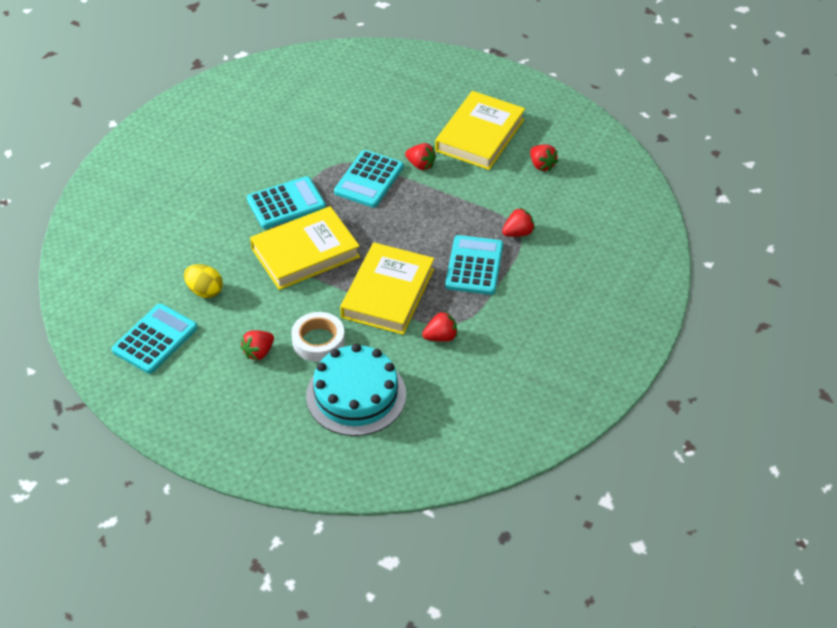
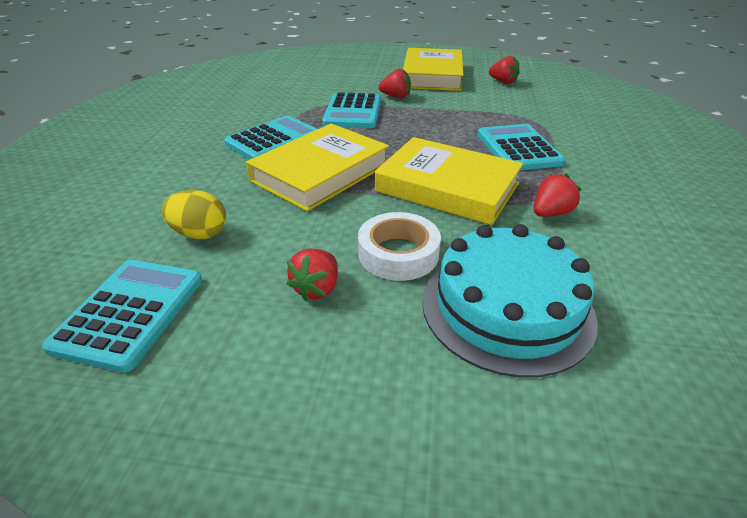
camera: 20 degrees left, 10 degrees down
(387, 293) = (447, 187): yellow book -> yellow book turned 60 degrees counterclockwise
(518, 233) = (532, 120): red strawberry -> none

